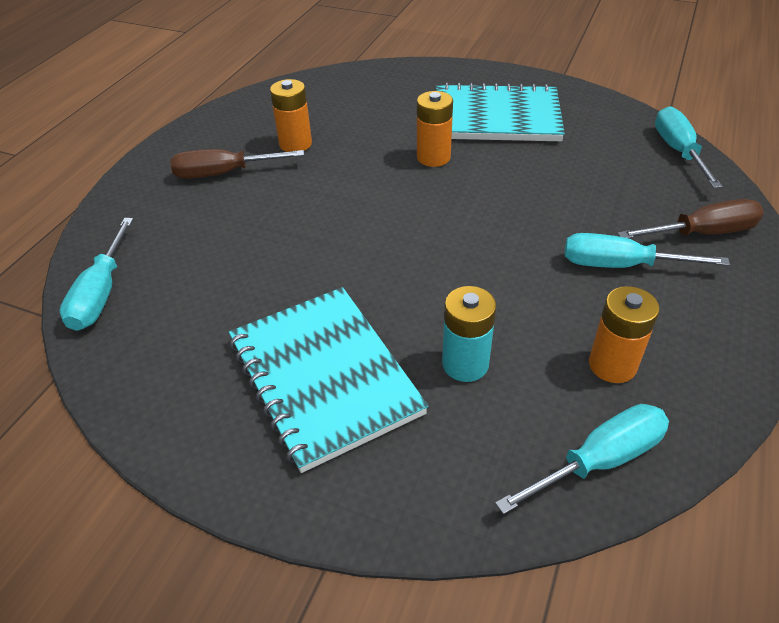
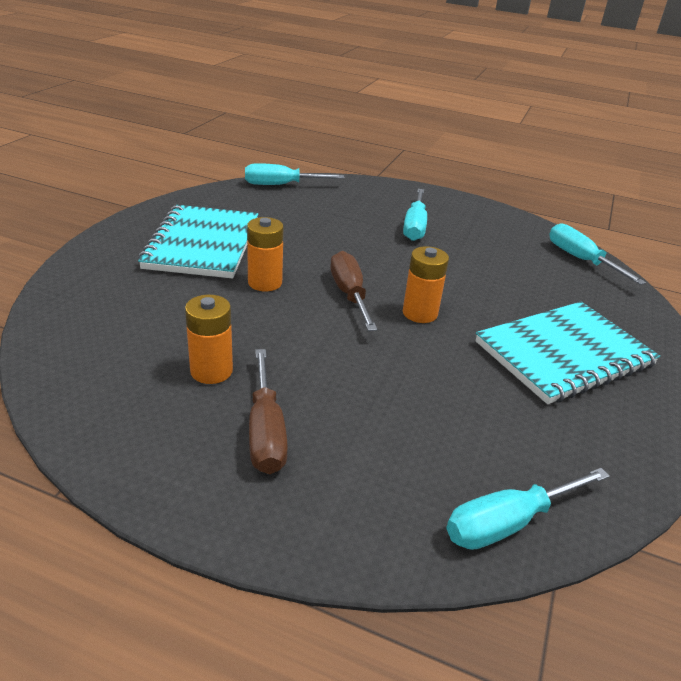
camera: 95 degrees left, 10 degrees down
(101, 293) = (509, 522): turquoise screwdriver -> turquoise screwdriver turned 150 degrees clockwise
(465, 364) = (526, 293): turquoise battery -> none
(612, 365) = (507, 244): orange battery -> orange battery (420, 313)
(701, 233) = (379, 197): brown screwdriver -> brown screwdriver (349, 295)

